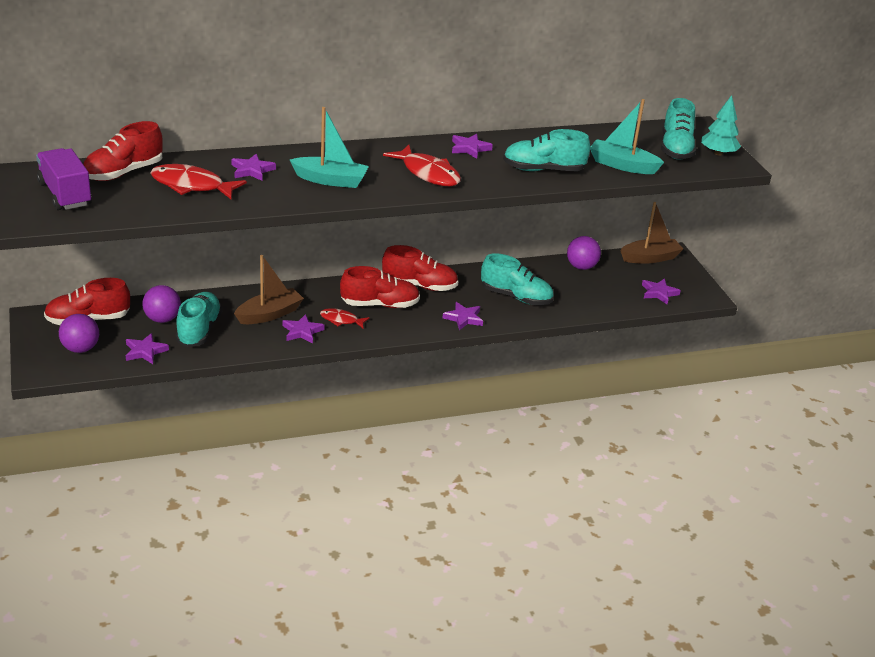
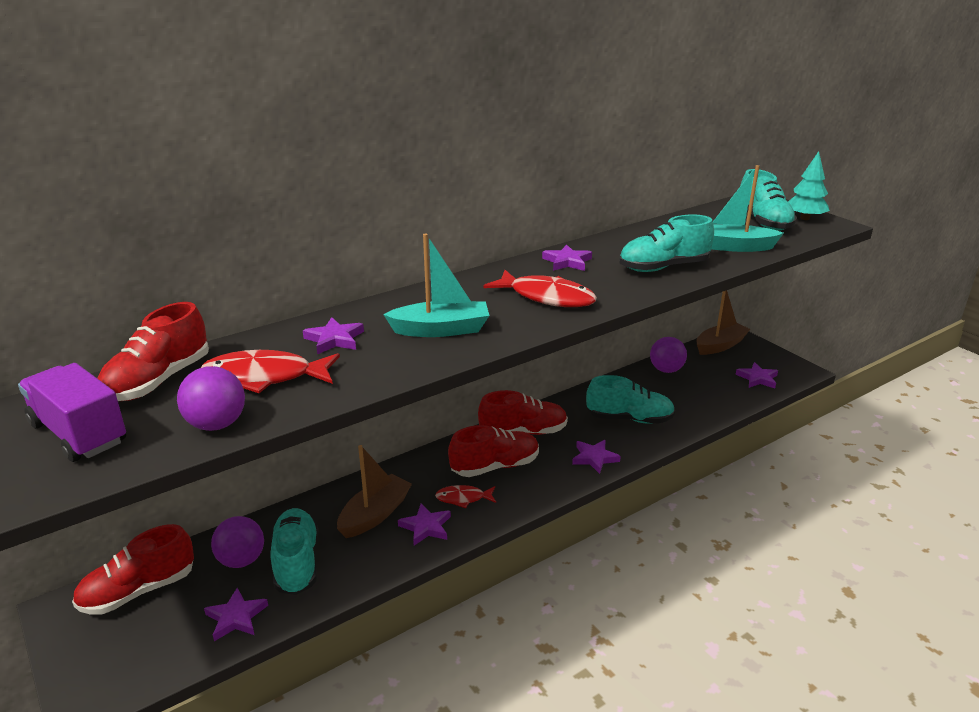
camera: 15 degrees left, 5 degrees down
(80, 348) = (141, 641): purple ball -> purple ball (216, 424)

